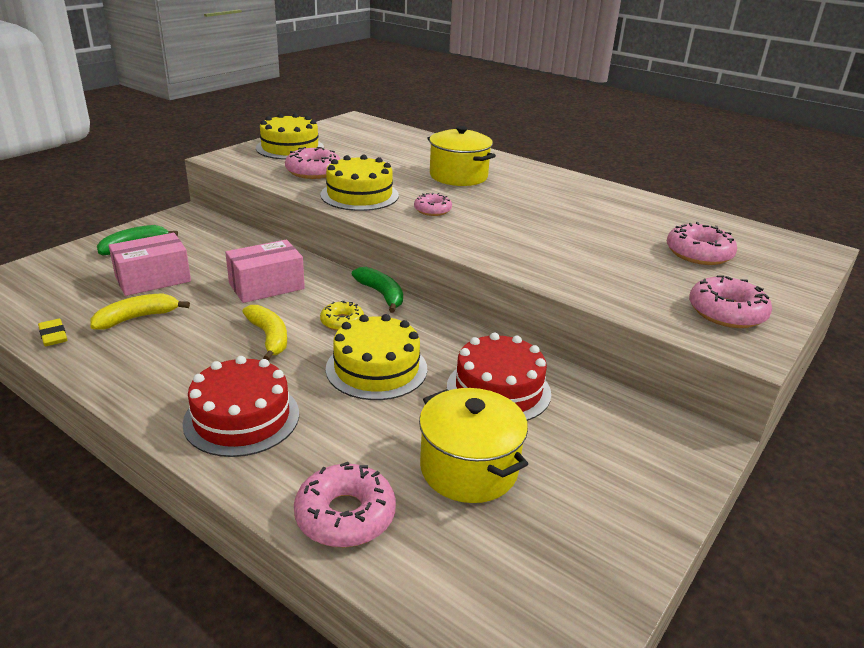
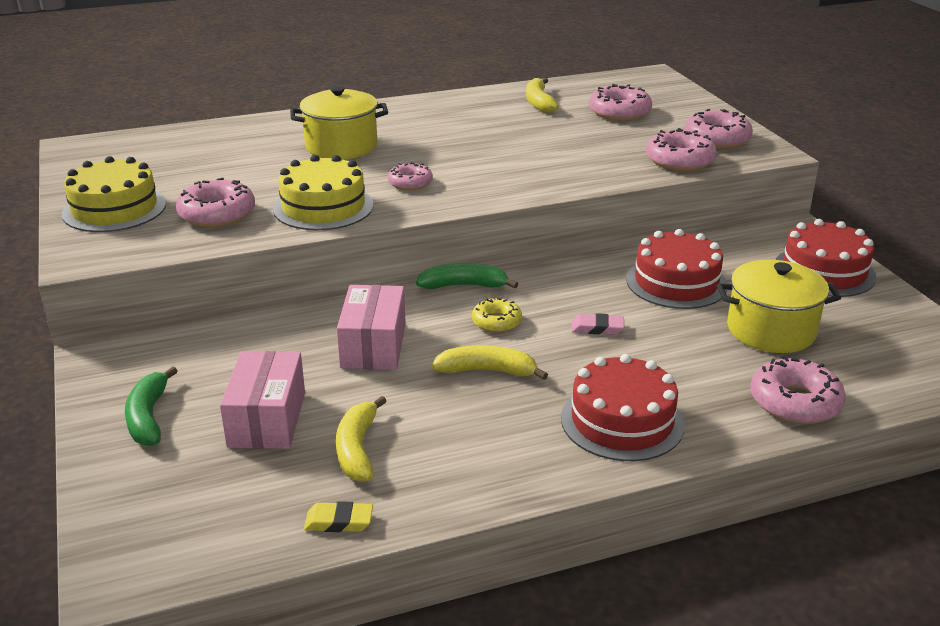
camera: 55 degrees left, 0 degrees up
(376, 368) = (597, 328): yellow cake -> pink eraser
(635, 480) = (824, 271): none -> red cake
(643, 303) = (679, 160): none -> pink donut
(654, 217) = (539, 102): none -> yellow banana

